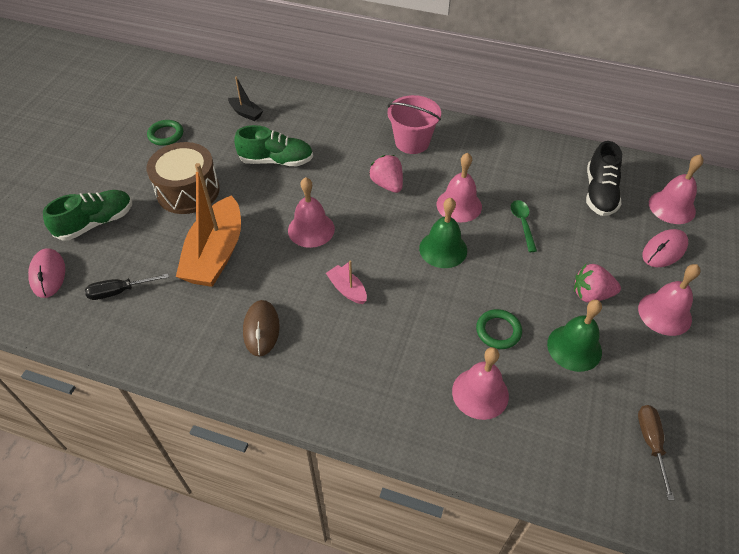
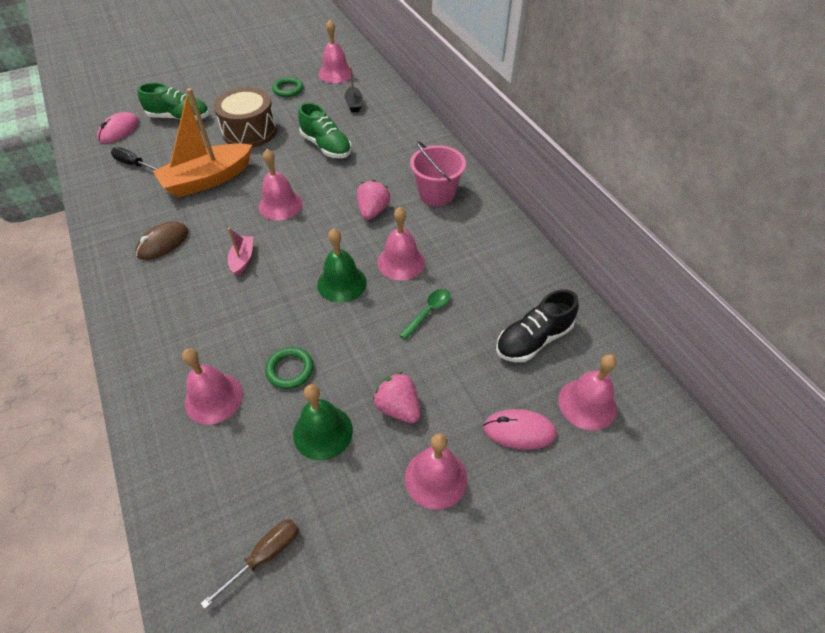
camera: 45 degrees right, 0 degrees up
(189, 97) = (335, 73): none -> pink bell

